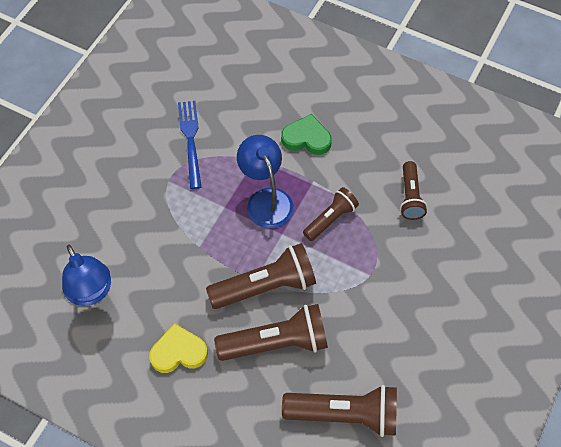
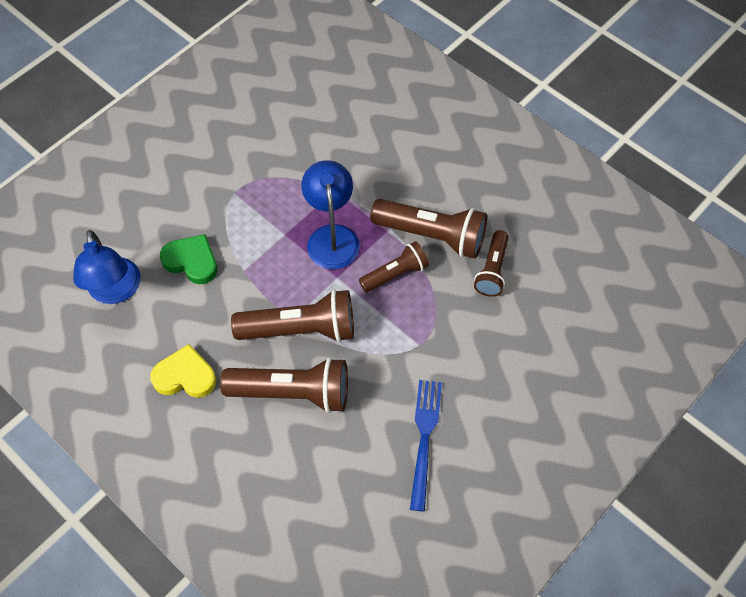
camera: 15 degrees right, 0 degrees up
(190, 139) = (272, 155): blue fork -> blue fork (424, 437)
(306, 138) = (397, 181): green heart -> green heart (191, 261)
(345, 414) = (341, 489): brown flashlight -> brown flashlight (432, 235)

